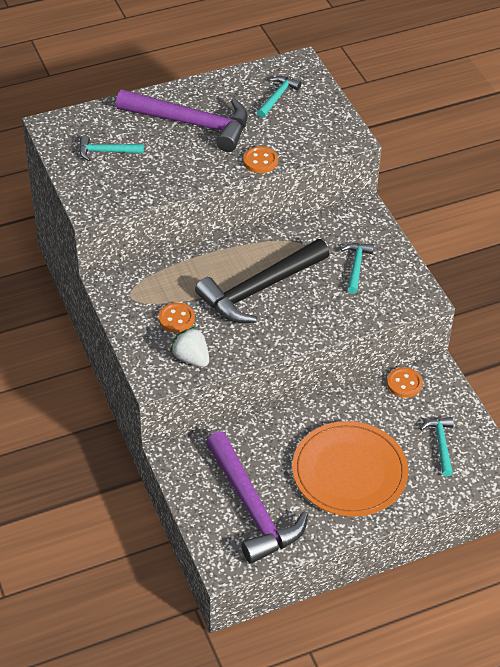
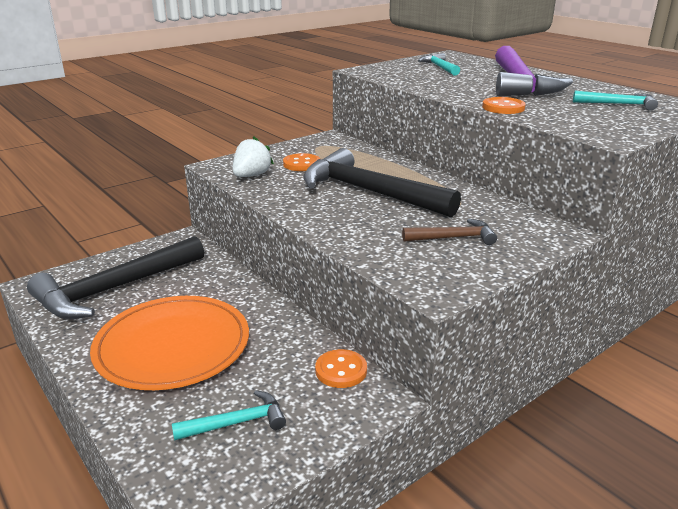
camera: 75 degrees right, 20 degrees down
(252, 508) = (114, 289): purple hammer -> black hammer
(356, 266) = (454, 238): turquoise hammer -> brown hammer

